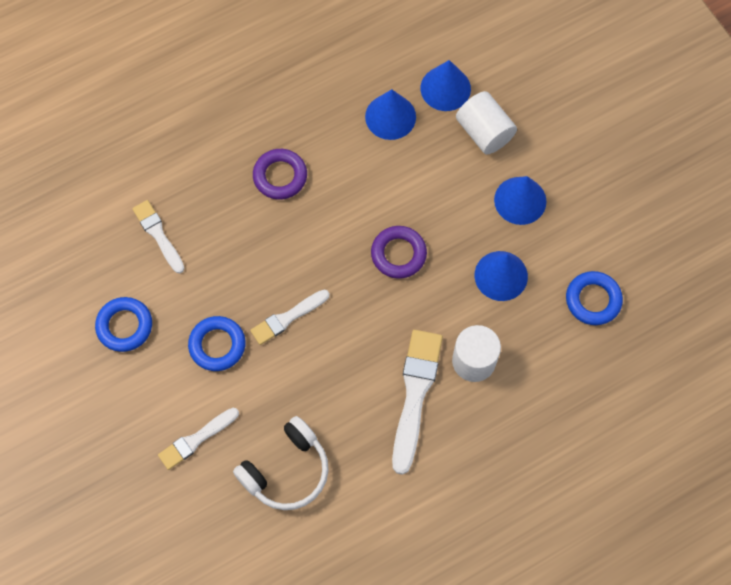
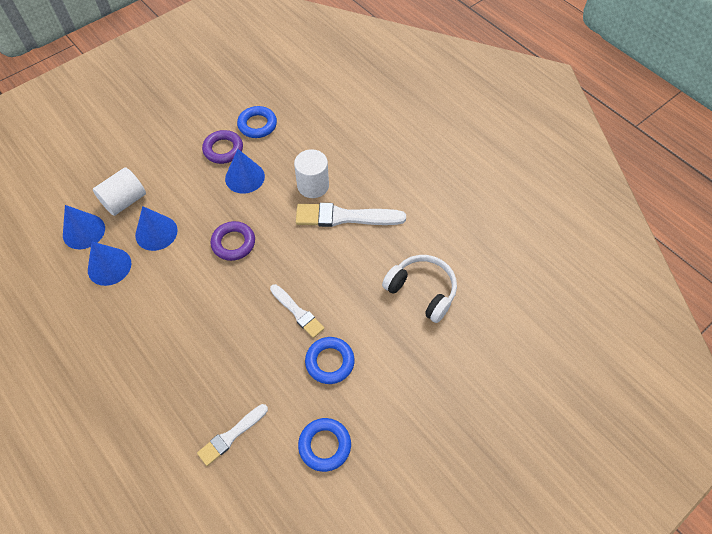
camera: 100 degrees left, 10 degrees down
(196, 439) = (413, 361): white brush -> none
(280, 176) = (167, 341): purple ring -> purple ring (223, 149)
(520, 200) = (183, 172): blue cone -> blue cone (156, 232)

